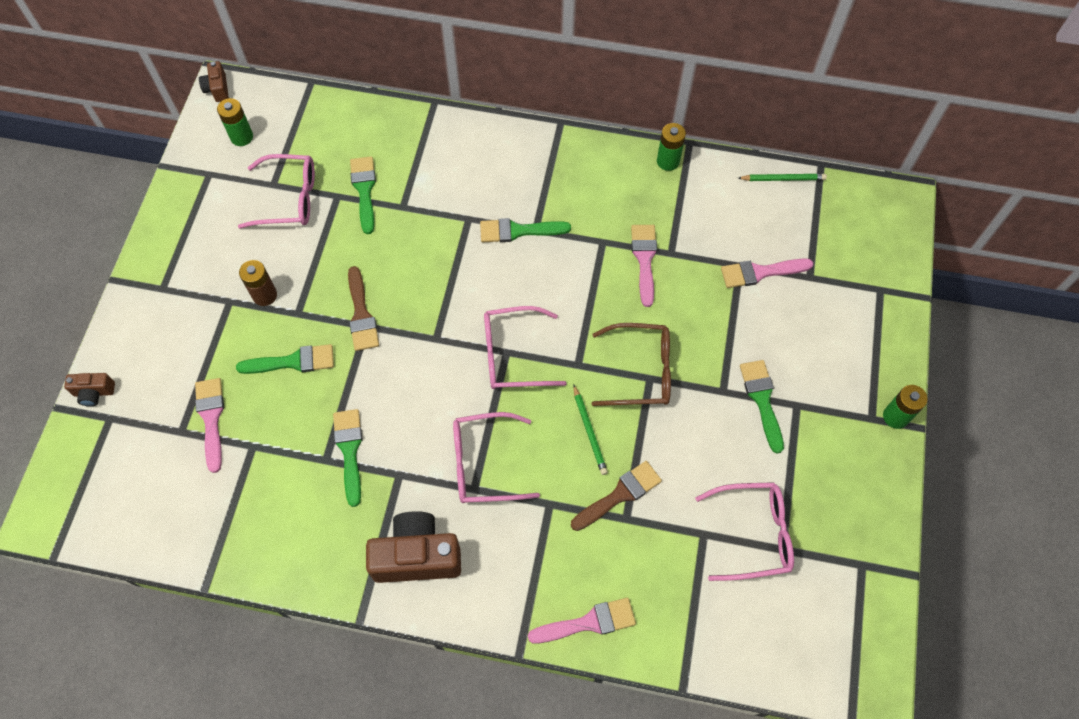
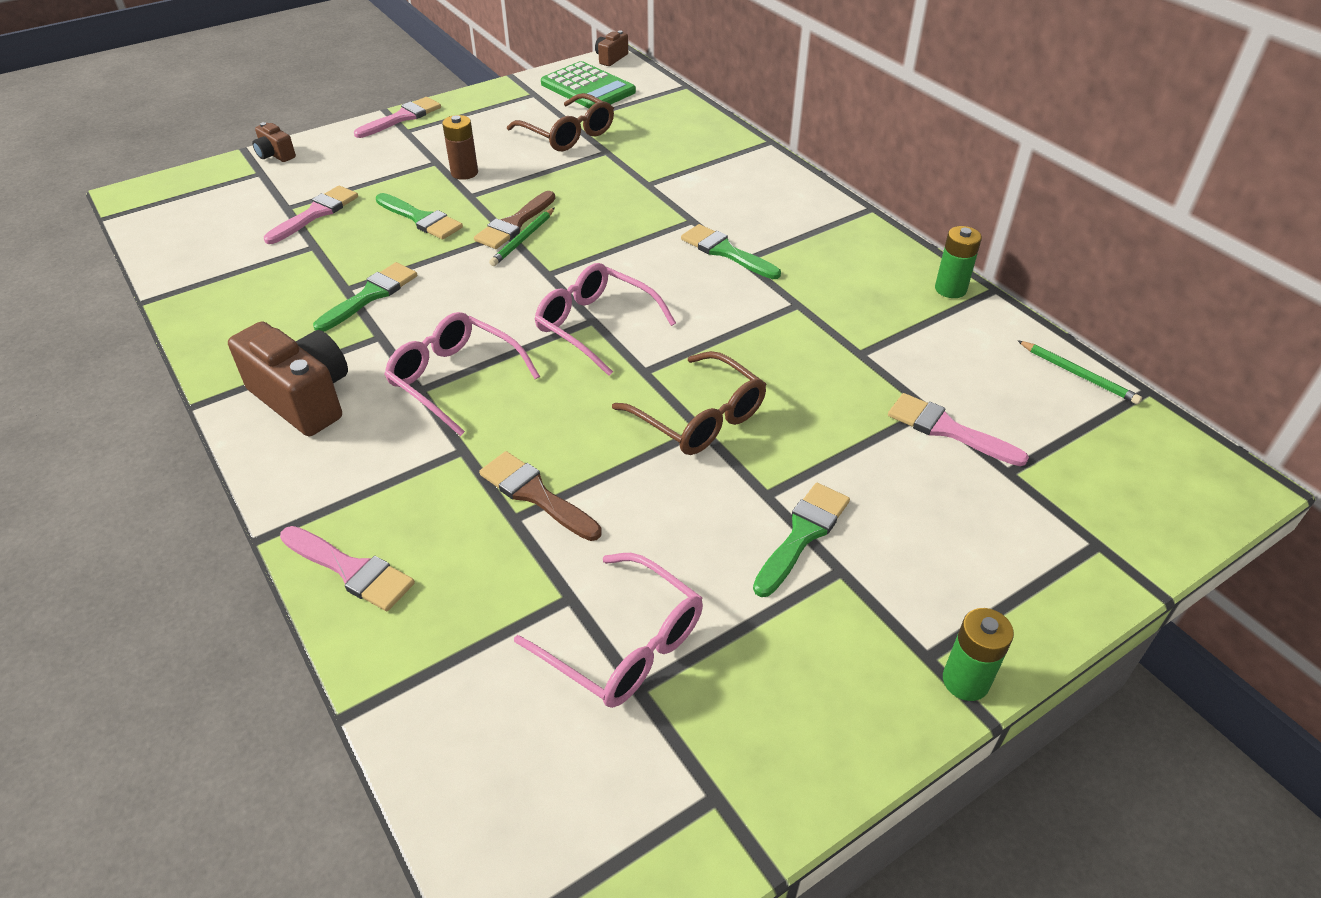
camera: 45 degrees right, 20 degrees down
(242, 137) = (588, 88): green battery -> green calculator
(290, 199) = (569, 134): pink glasses -> brown glasses
(364, 190) = (632, 159): green brush -> none
(589, 431) = (581, 425): green pencil -> green pencil (523, 239)
(619, 495) = (535, 494): brown brush -> brown brush turned 150 degrees counterclockwise
(644, 259) = (823, 341): pink brush -> pink brush (402, 118)

